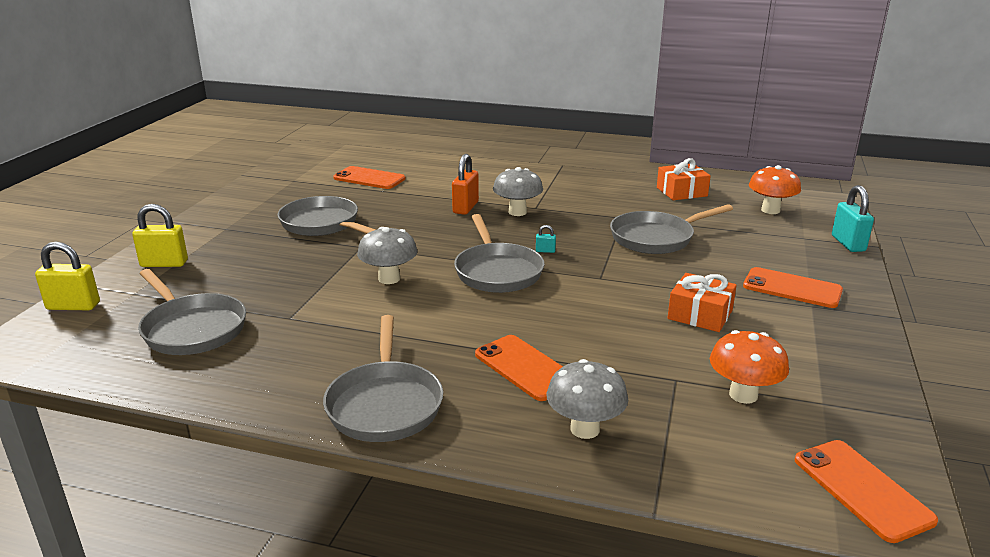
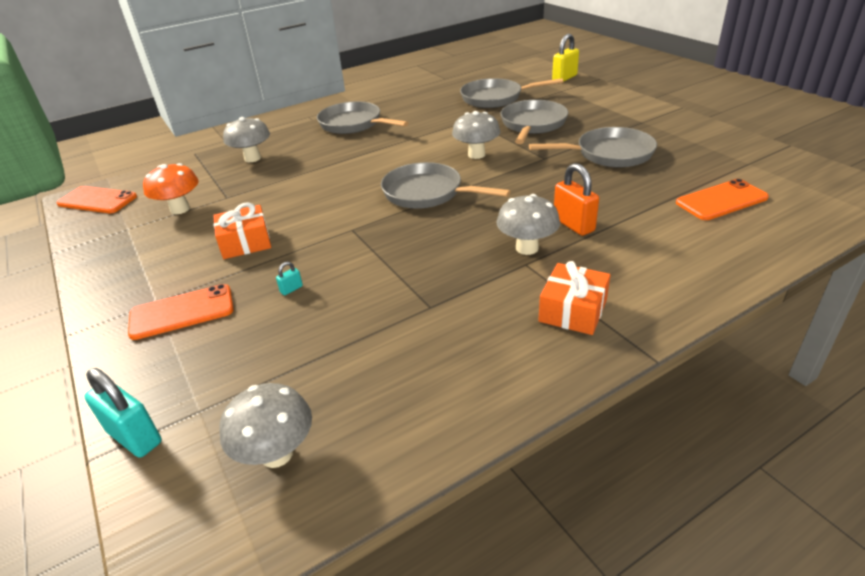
camera: 135 degrees right, 10 degrees up
(164, 264) = (597, 100): yellow padlock -> none
(525, 368) = (315, 162): orange phone -> none
(545, 251) = (428, 226): turquoise padlock -> turquoise padlock (291, 289)
(656, 238) = (361, 298): grey pan -> grey pan (532, 124)
(681, 192) = (433, 412): orange gift -> orange gift (573, 310)
(770, 210) = (277, 454): orange mushroom -> grey mushroom

